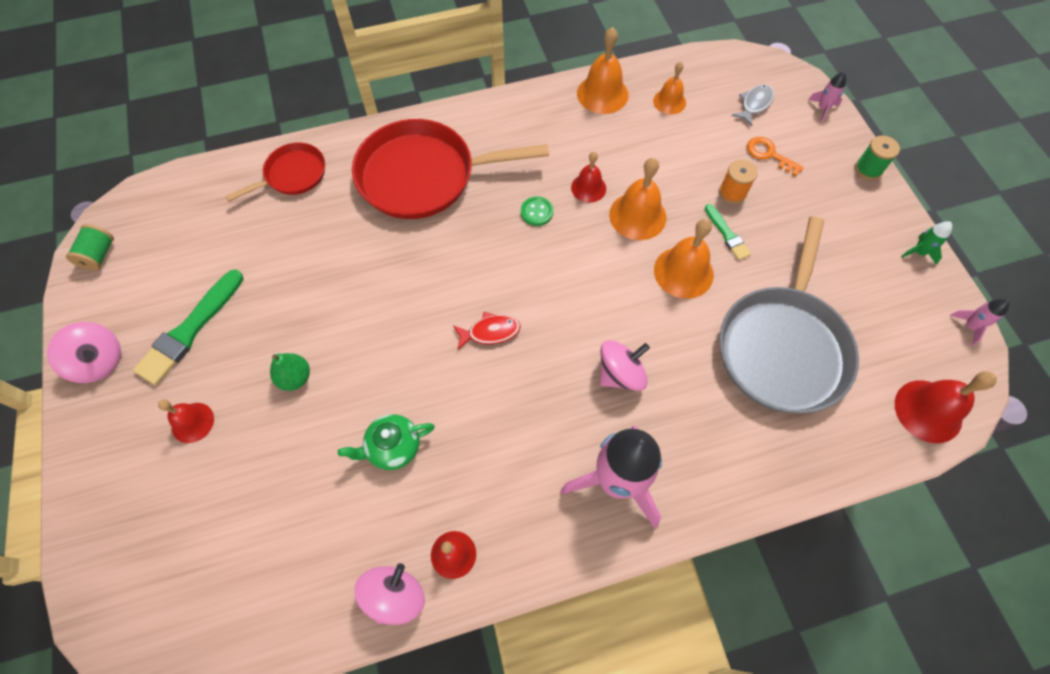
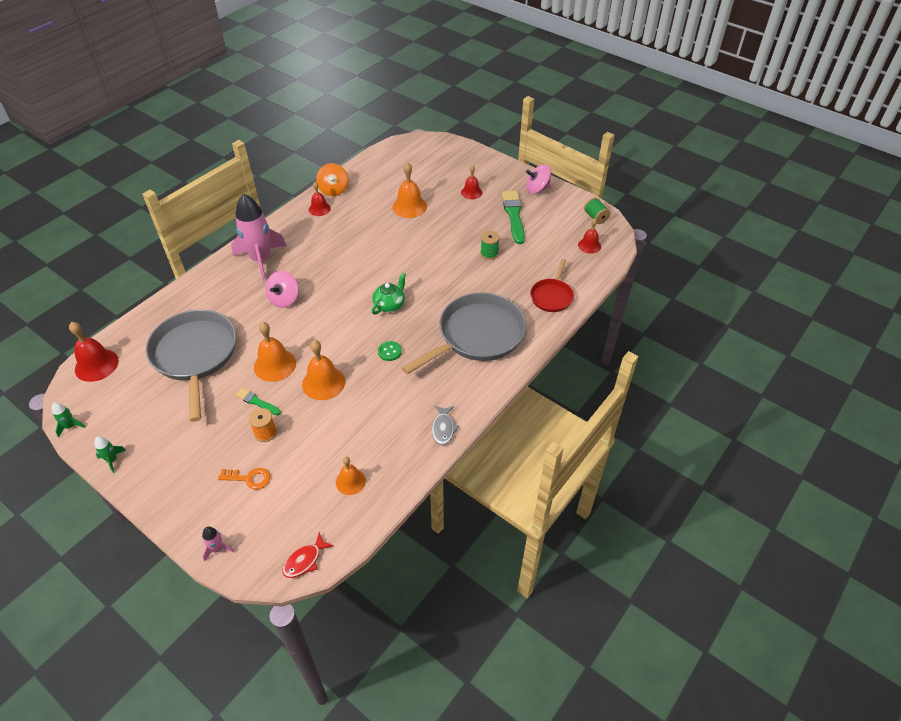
camera: 145 degrees right, 15 degrees down
(295, 378) = (445, 224): green pear -> none
(393, 447) = (375, 224): green teapot -> green teapot (389, 305)
(395, 596) = (333, 190): pink spinning top -> orange spinning top
(423, 176) = (477, 335): red pan -> grey pan
(490, 332) = (367, 283): red fish -> red fish (305, 560)
(588, 188) = (367, 383): red bell -> red bell (589, 245)
(602, 94) = (406, 458): orange bell -> orange bell (409, 206)
(754, 104) = (279, 519): grey fish -> grey fish (443, 428)
(868, 169) = (163, 510): green spool -> green spool (489, 253)
(970, 326) = (70, 426): pink rocket -> green rocket

